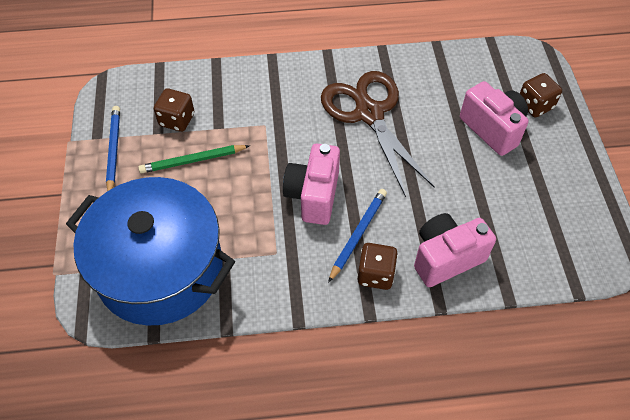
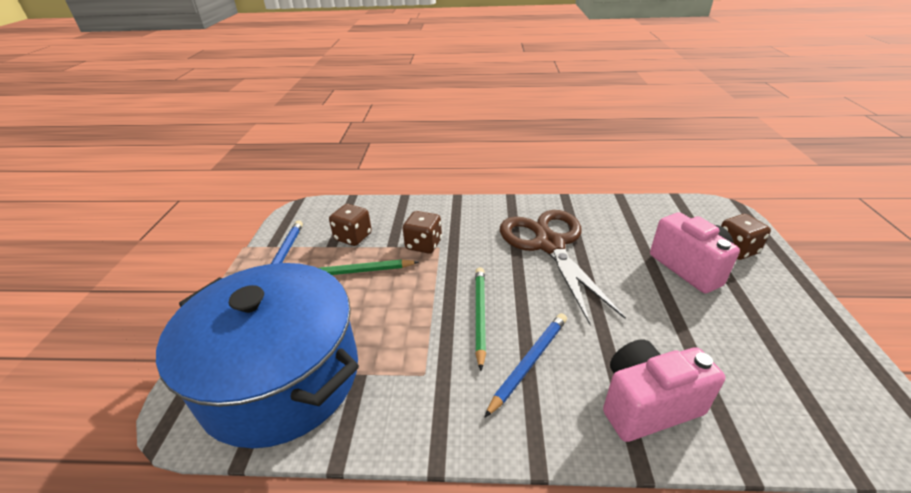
camera: 10 degrees right, 20 degrees down
(313, 195) = (480, 315): pink camera -> green pencil
(375, 274) = (550, 415): brown dice -> brown dice (423, 245)

